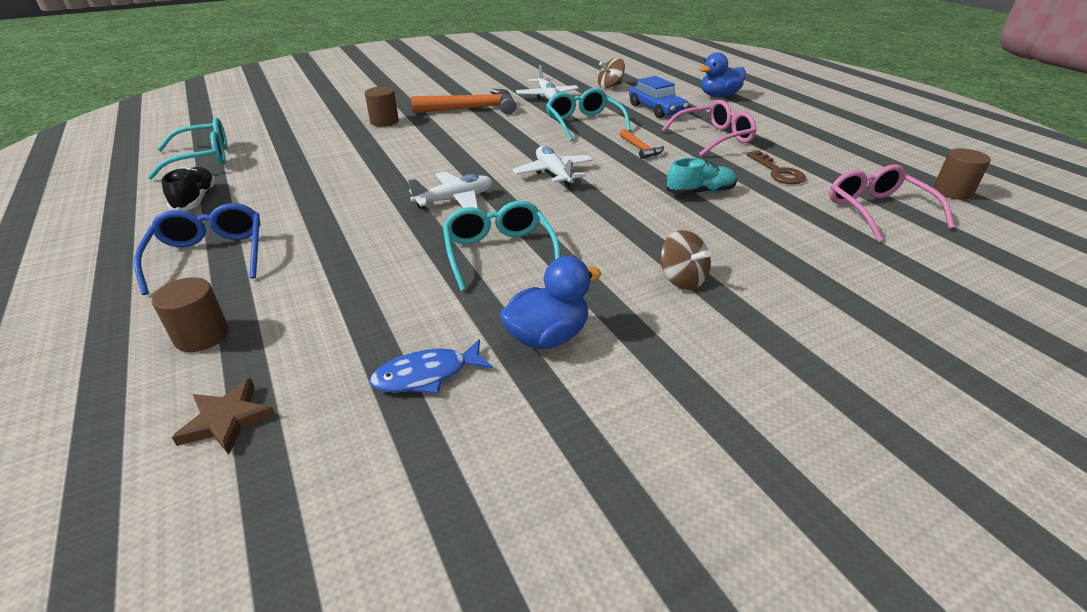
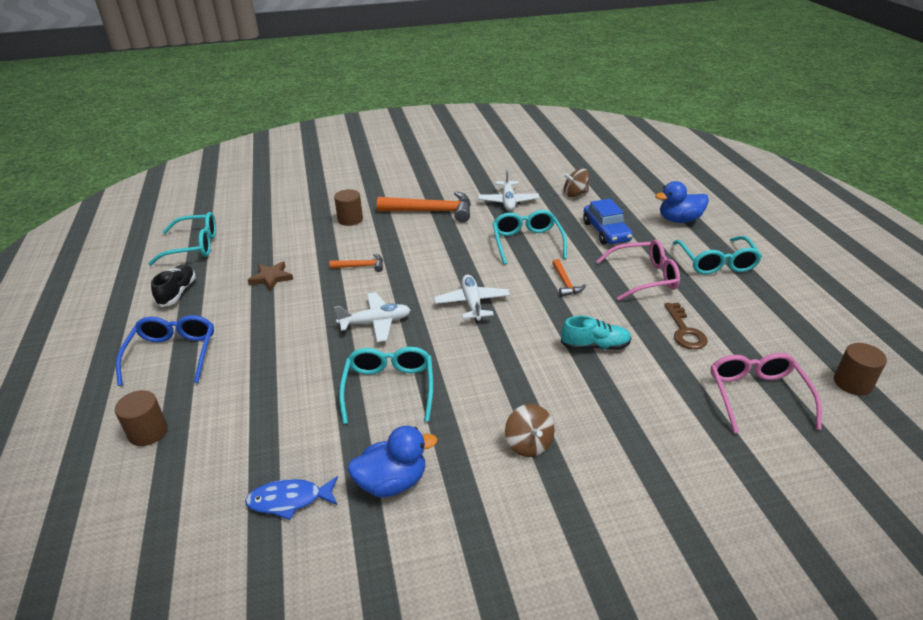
camera: 15 degrees right, 0 degrees up
(227, 420) = (145, 510): brown star -> brown star (271, 278)
(415, 156) = (361, 266): none -> orange hammer
(772, 122) = (716, 262): none -> turquoise glasses

